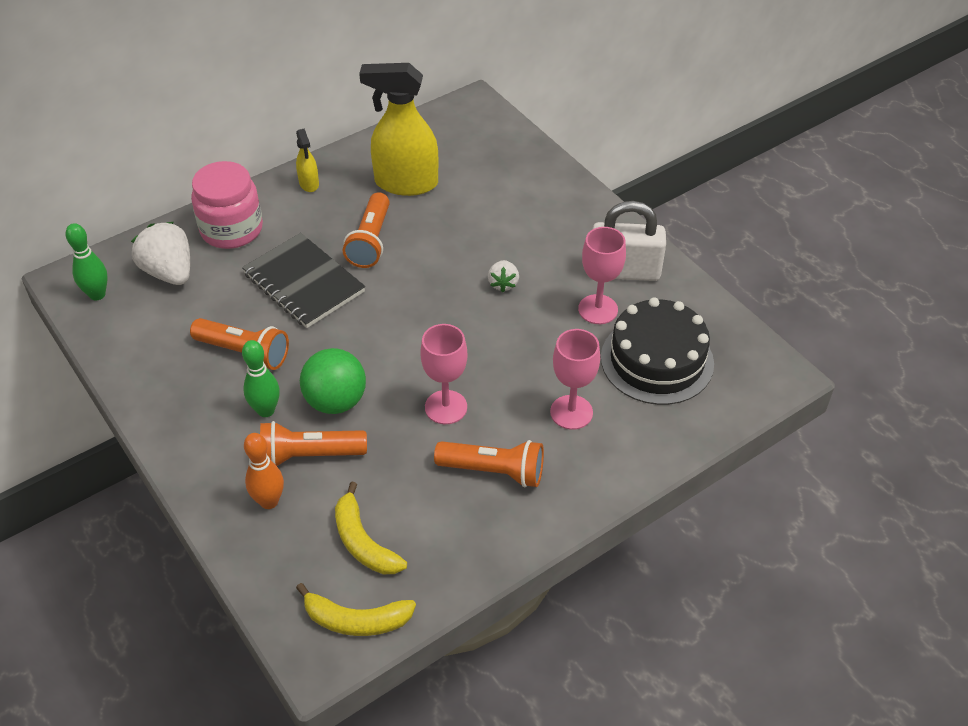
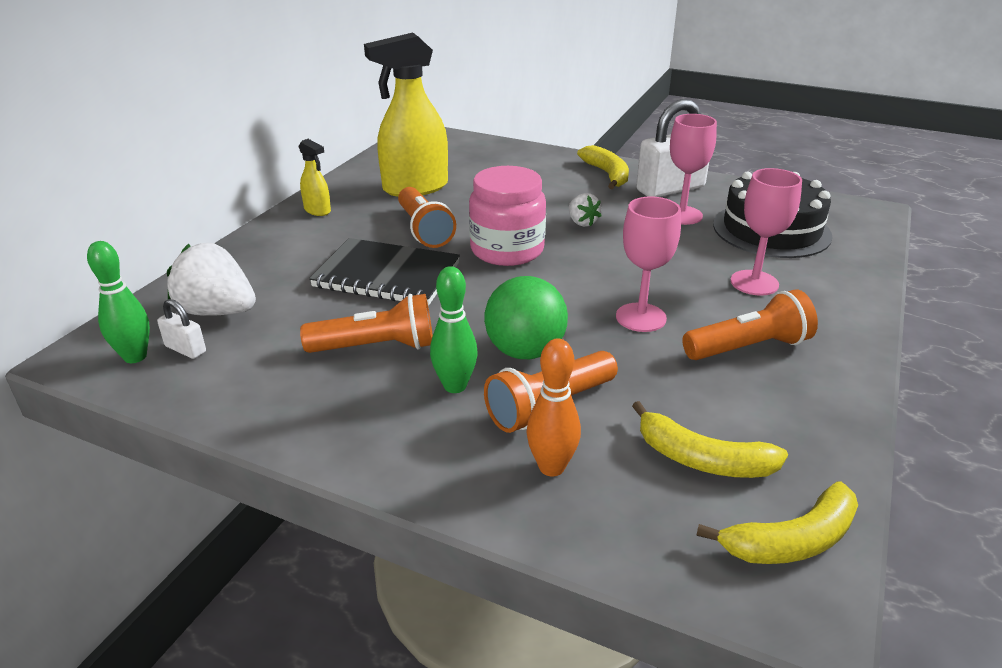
camera: 30 degrees left, 15 degrees down
(129, 301) = (185, 349): none -> white padlock
(232, 229) = (263, 260): pink jar -> pink jar (507, 250)
(587, 228) = (607, 174): none -> yellow banana

